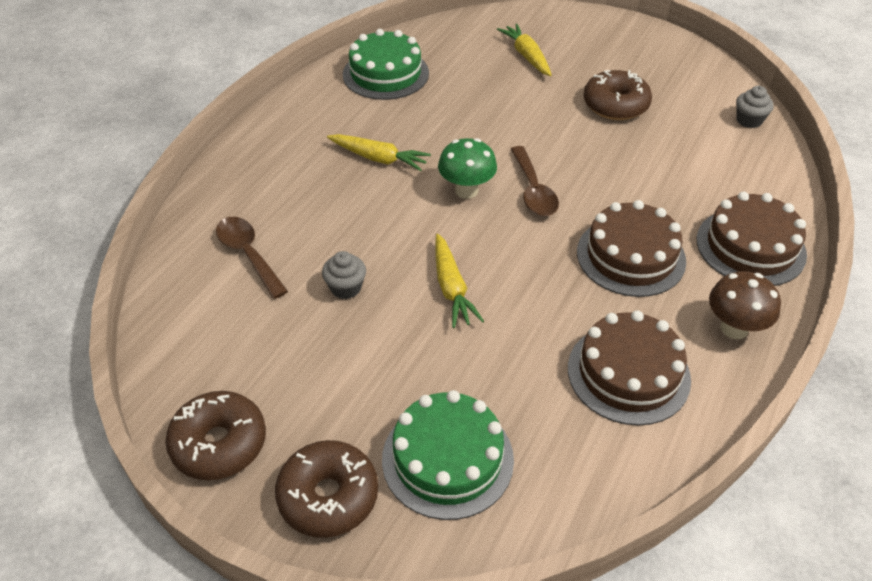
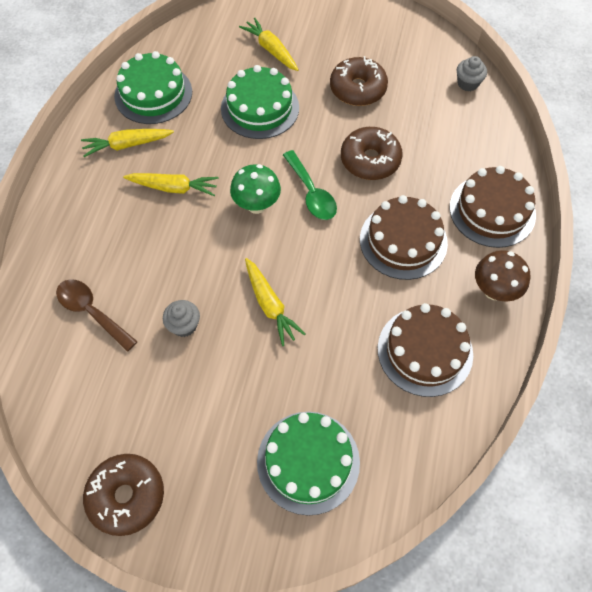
camera: 15 degrees left, 15 degrees up
(328, 496) = (227, 518): brown donut -> brown donut (370, 160)
(342, 113) = (127, 145): none -> yellow carrot
(498, 104) = (260, 108): none -> green cake
(533, 190) = (311, 193): brown spoon -> green spoon

